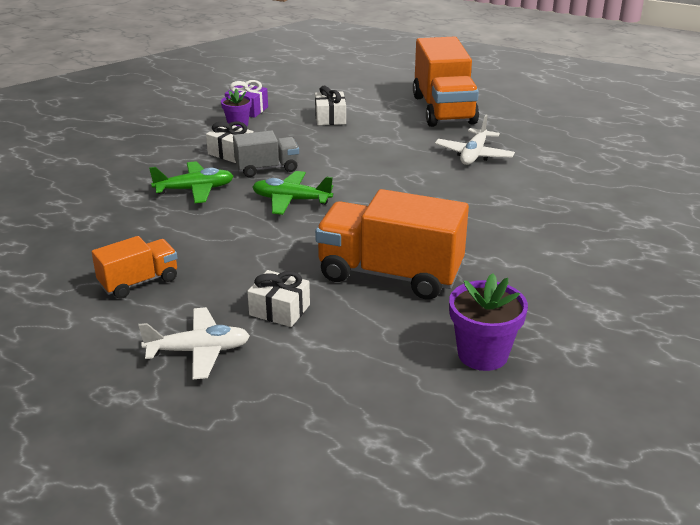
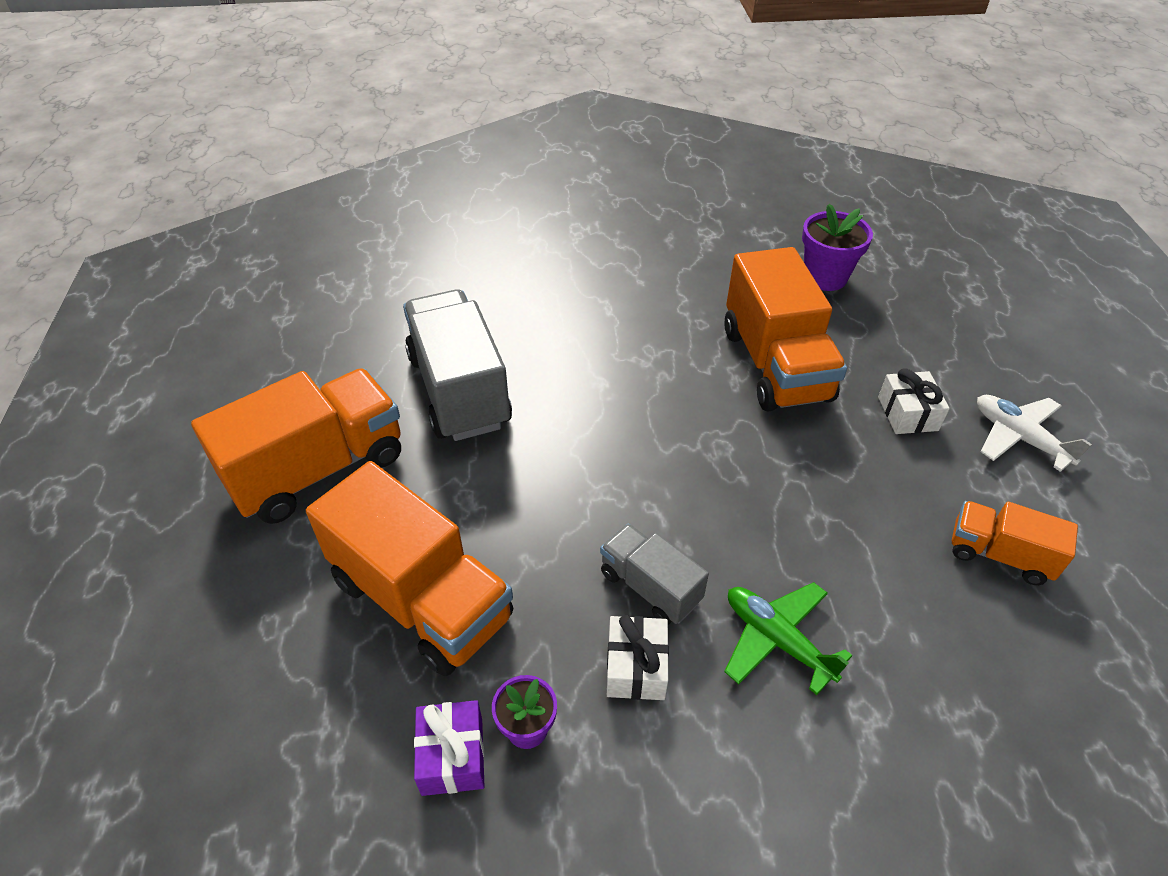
camera: 120 degrees left, 15 degrees up
(291, 200) = (710, 512): green plane -> none
(330, 118) = (422, 599): white gift -> orange truck
(474, 155) = (459, 390): white plane -> grey truck

